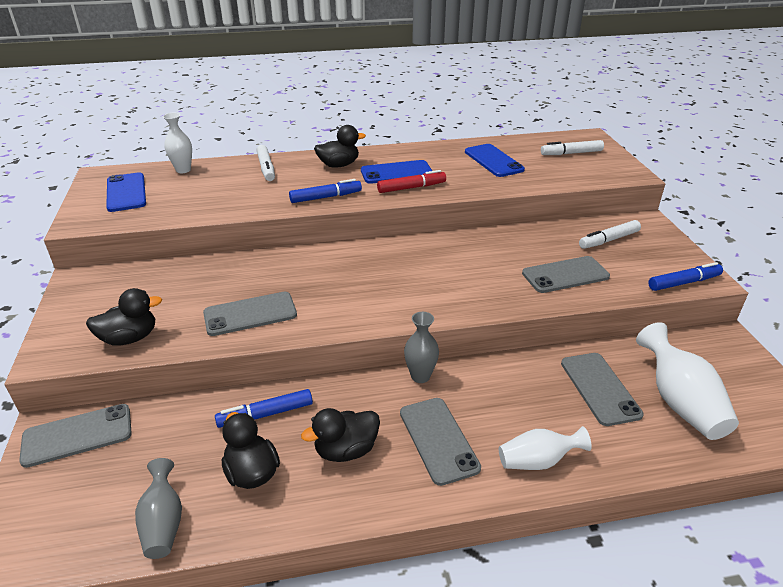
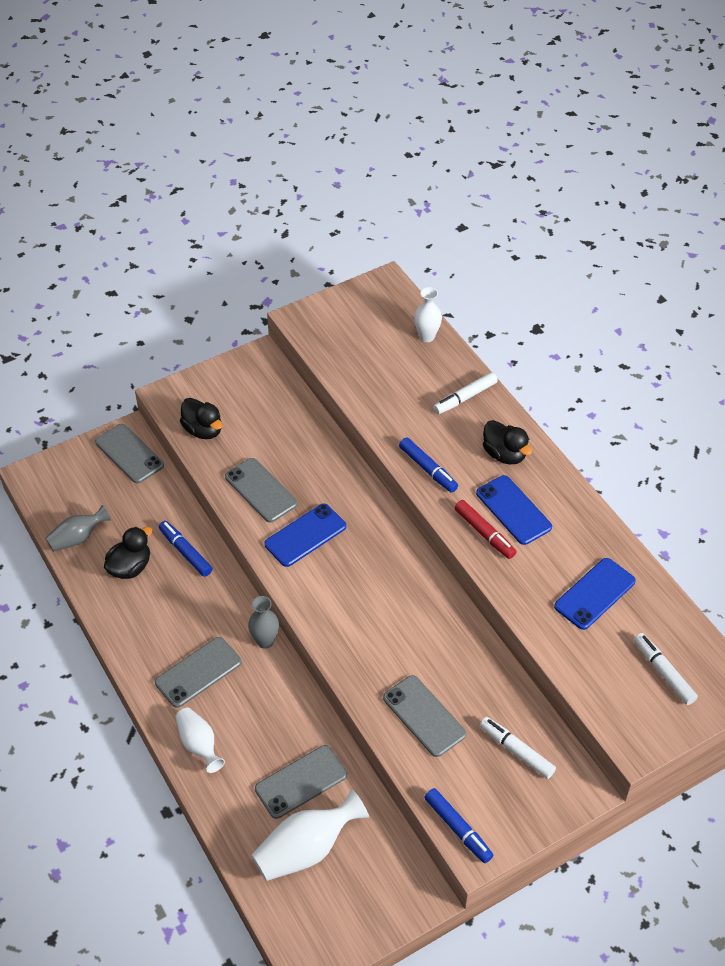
camera: 70 degrees right, 15 degrees up
(126, 192) = (363, 320): blue phone -> blue phone (305, 535)
(346, 450) = (168, 615): black duck -> none

